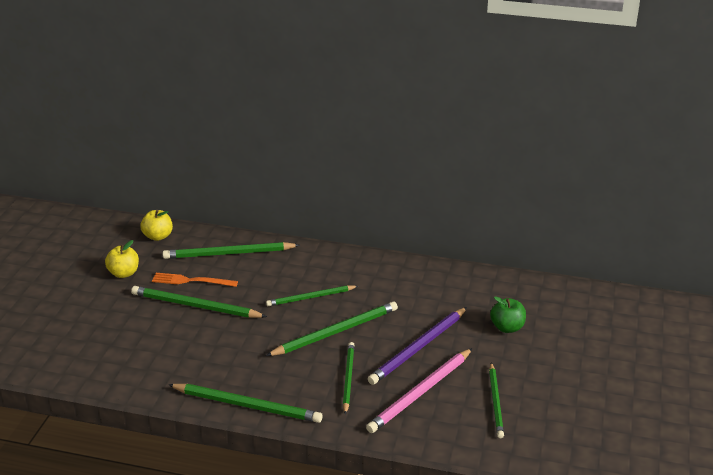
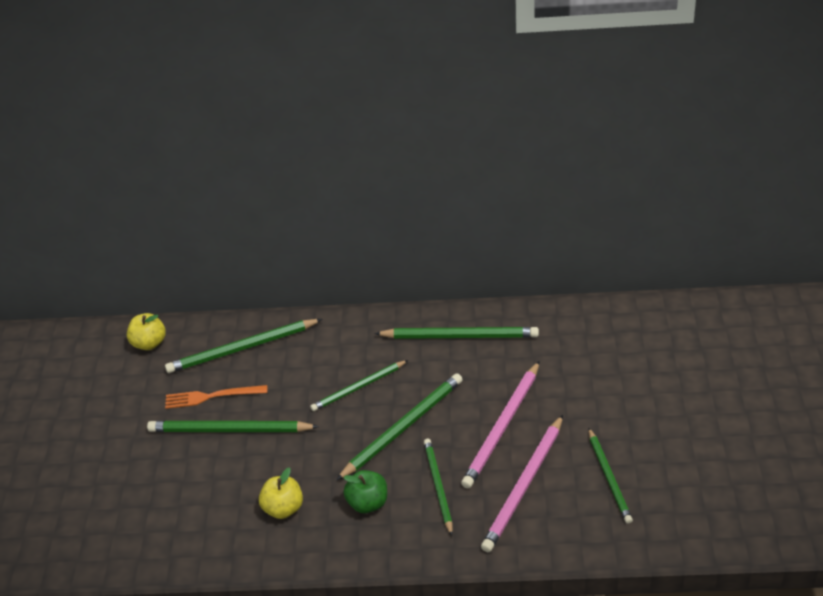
camera: 10 degrees left, 10 degrees up
(124, 273) = (128, 404): yellow apple -> yellow apple (283, 508)
(247, 405) = (338, 550): green pencil -> green pencil (460, 336)
(418, 348) = (502, 427): purple pencil -> pink pencil
(507, 327) = (590, 377): green apple -> green apple (368, 503)

